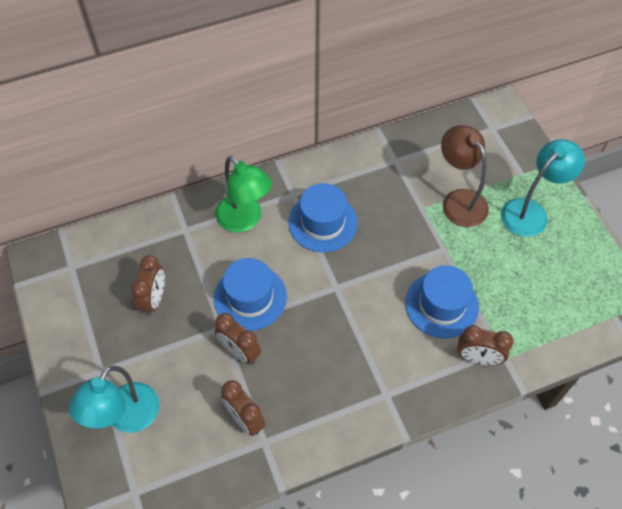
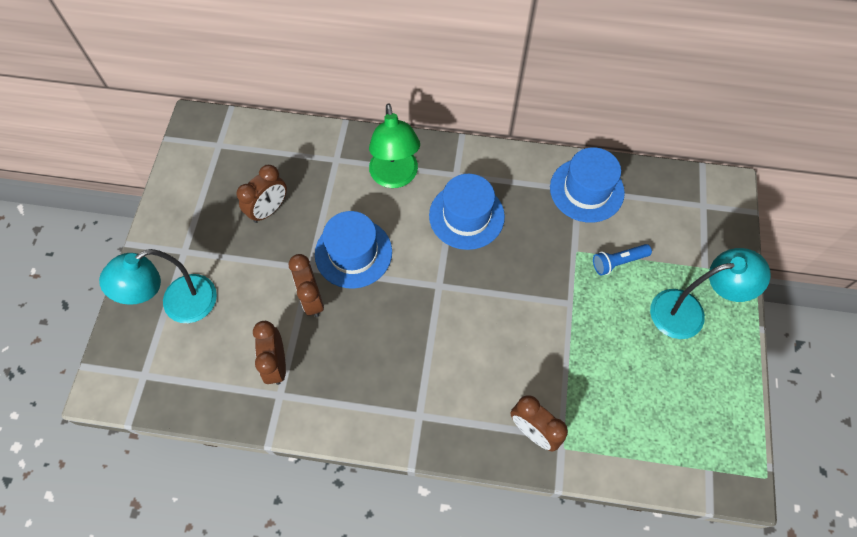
camera: 30 degrees right, 5 degrees up
(441, 305) = (531, 358): blue hat -> blue hat (586, 190)
(459, 200) = (618, 262): brown lamp -> blue flashlight

